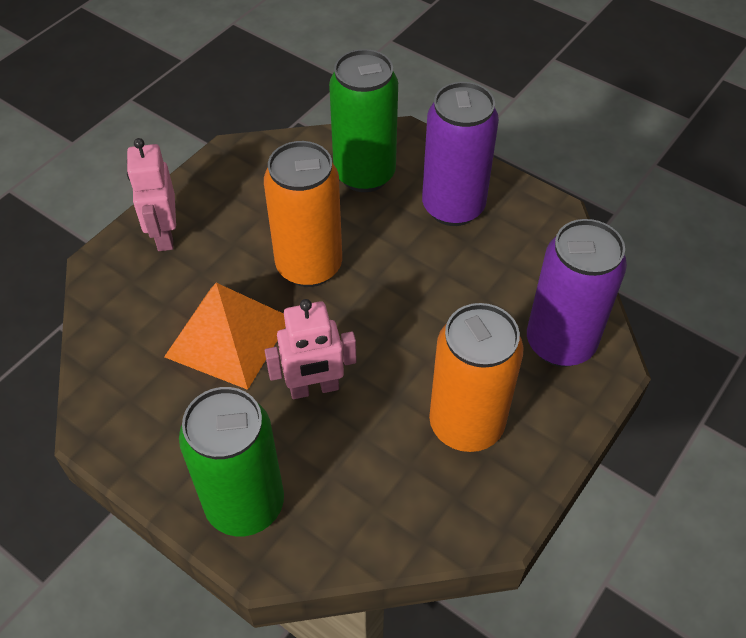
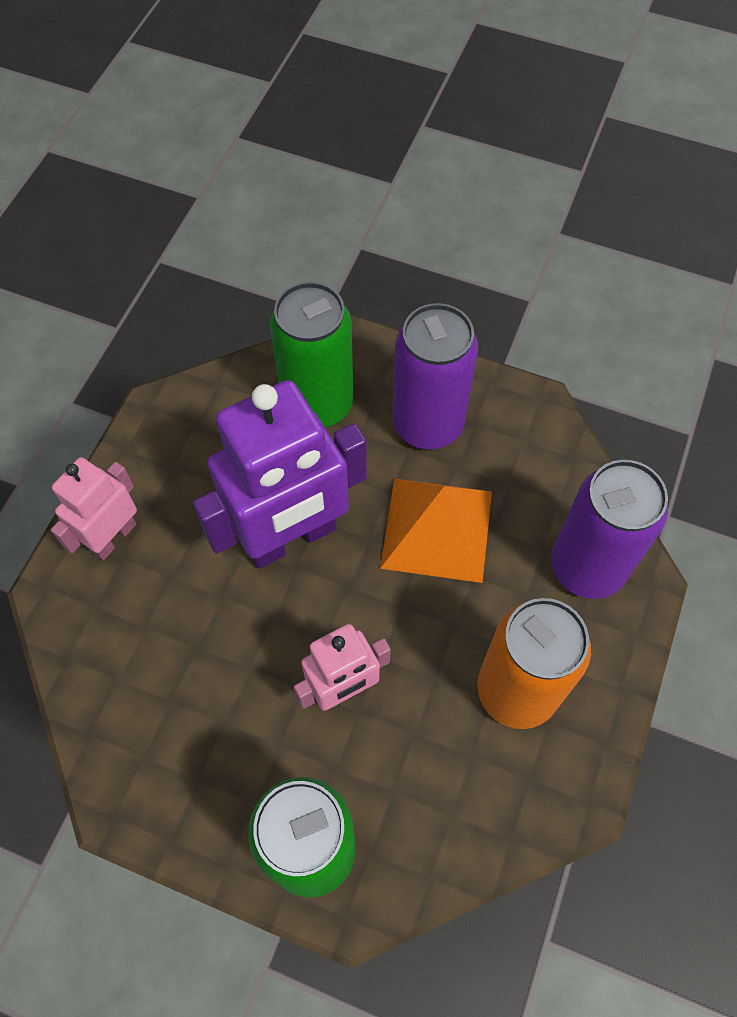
camera: 15 degrees left, 10 degrees up
(164, 235) = (113, 537): pink robot -> pink robot turned 60 degrees clockwise
(228, 337) = (229, 650): orange pyramid -> orange pyramid (437, 529)
(309, 266) = (291, 538): orange can -> purple robot

